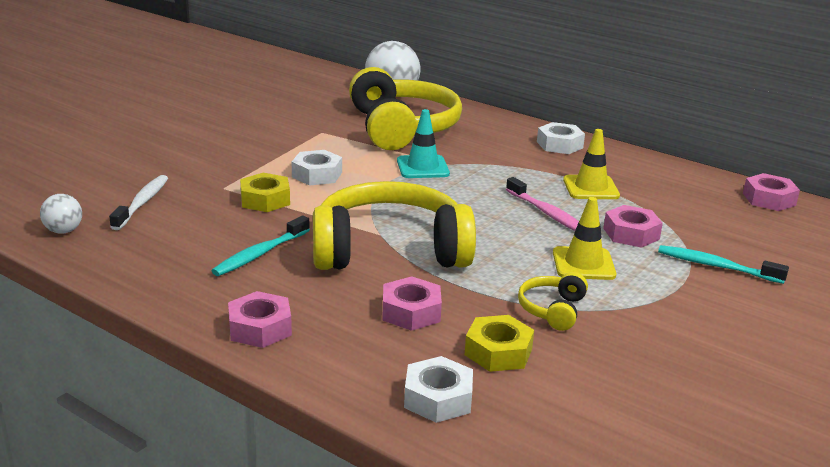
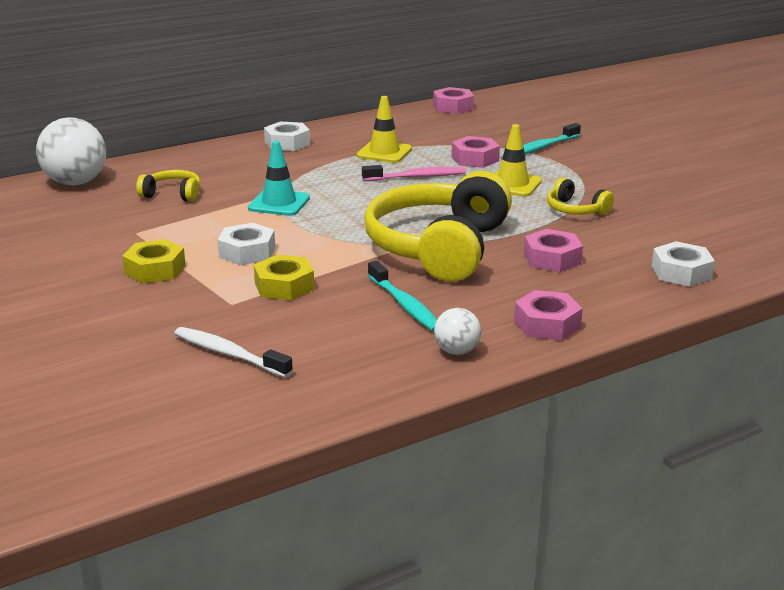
camera: 65 degrees left, 0 degrees up
(63, 231) = (263, 410): white ball -> white ball (456, 351)
(401, 128) = (172, 194): yellow headphones -> yellow headphones, size x0.43
(498, 352) = (626, 240): yellow nut -> yellow nut (155, 269)

